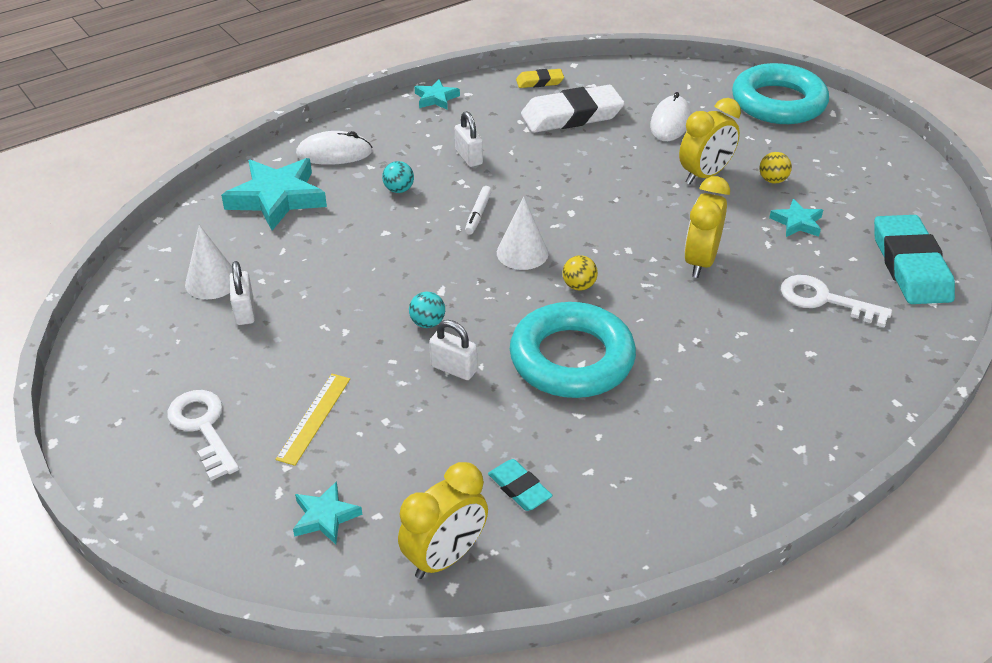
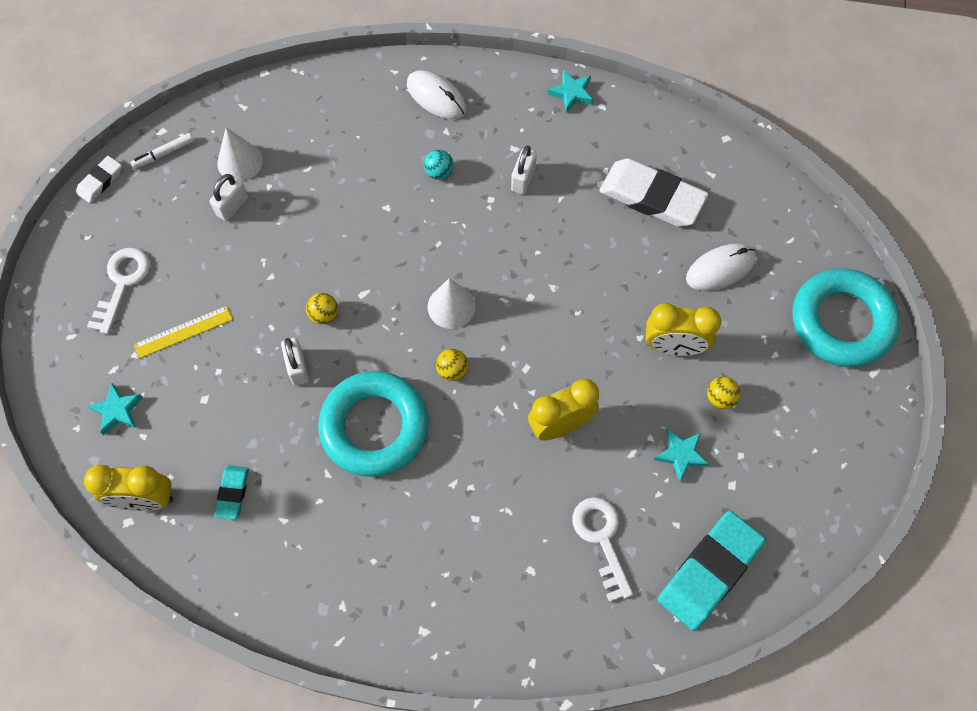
camera: 45 degrees right, 25 degrees up
(80, 376) = (100, 181): none -> white eraser
(277, 198) = (353, 114): turquoise star -> none
(427, 323) = (324, 315): turquoise ball -> yellow ball
(478, 214) = (464, 243): white marker -> white marker (163, 154)
(539, 82) = (673, 137): yellow eraser -> none

